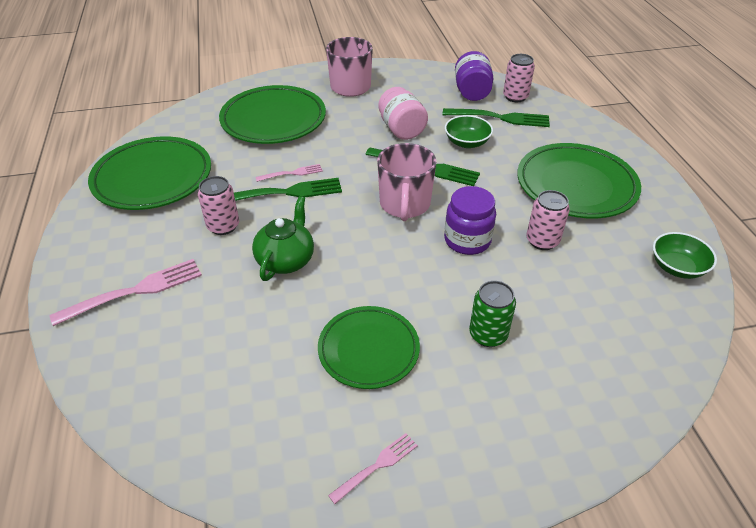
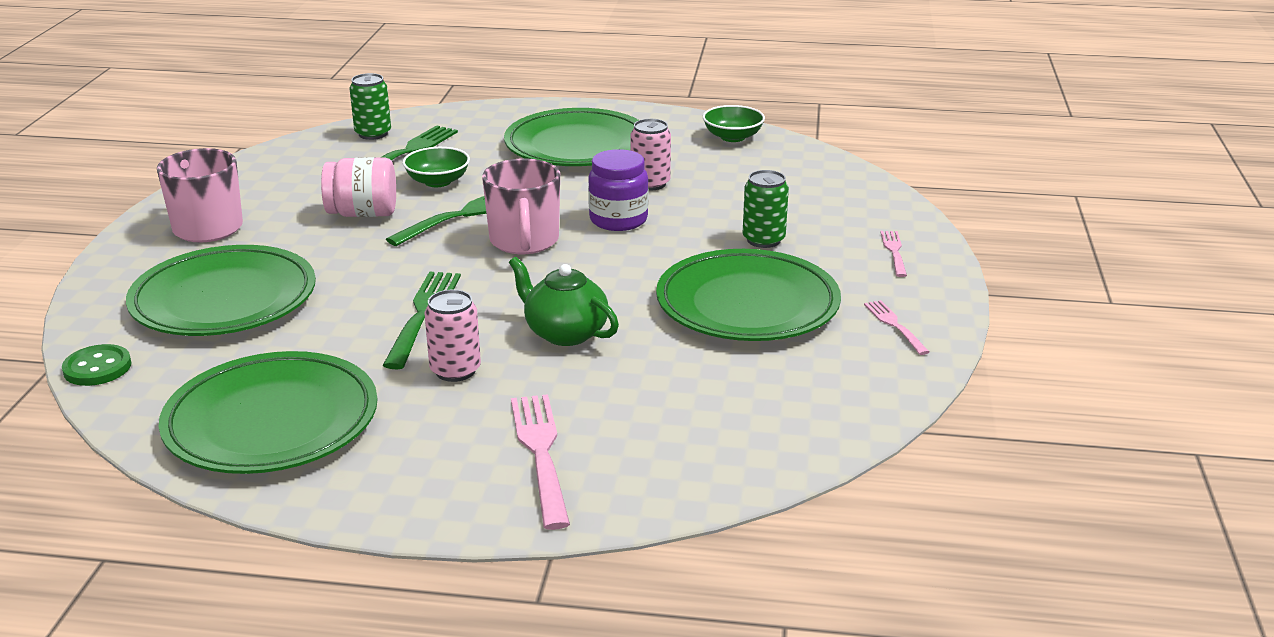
camera: 70 degrees left, 15 degrees down
(193, 109) = (97, 368): none -> green button
(291, 173) = (382, 304): pink fork -> pink fork (894, 252)
(368, 350) = (747, 305): green plate -> green plate, size x1.53
(404, 205) = (524, 241): pink mug -> pink mug turned 60 degrees clockwise
(472, 92) = (330, 155): purple jar -> none
(515, 97) = (373, 134): pink can -> green can

